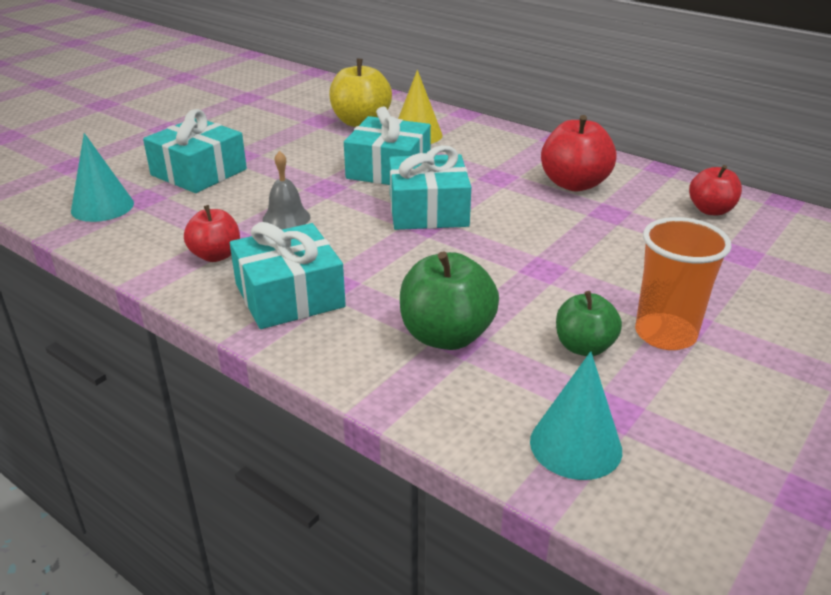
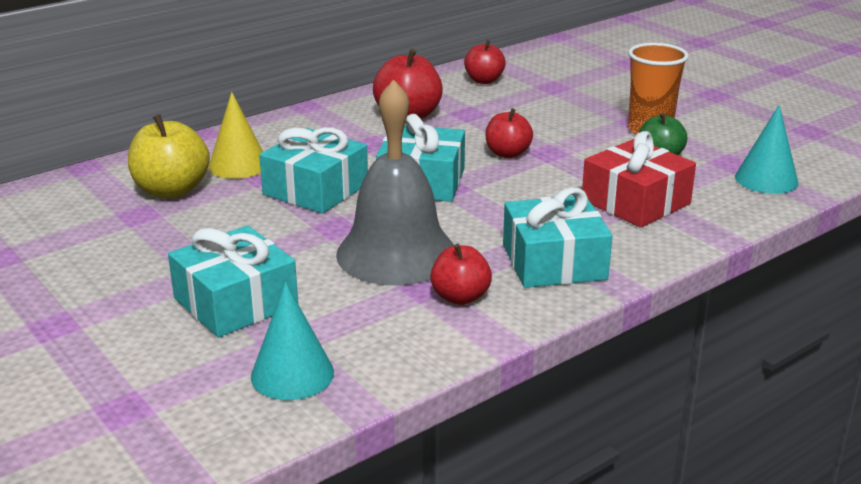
camera: 75 degrees left, 5 degrees down
(286, 218) = (396, 253): grey bell -> grey bell, size x2.24
(446, 336) = (635, 202): green apple -> red gift
(522, 245) = (507, 154): none -> red apple

